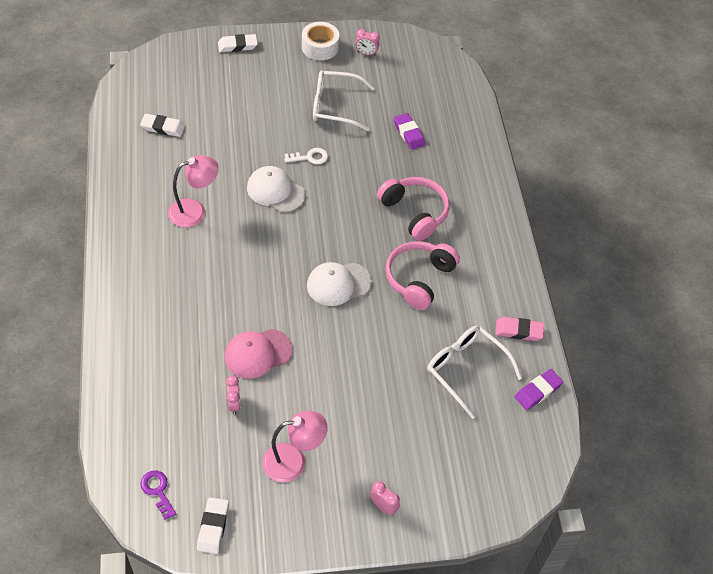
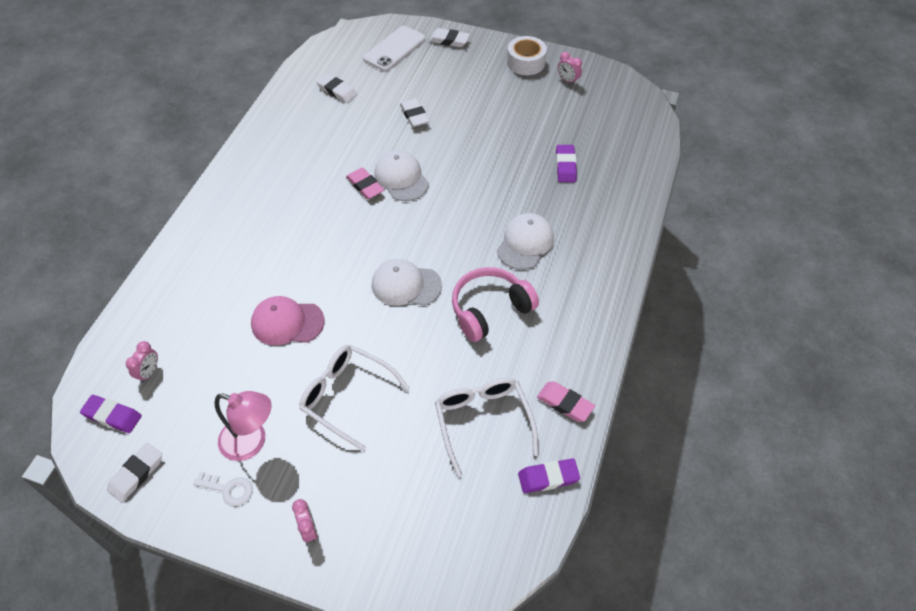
camera: 30 degrees right, 0 degrees up
(157, 491) = (112, 416): purple key -> purple eraser
(191, 69) = (394, 49): none -> white phone
(195, 211) = (316, 171): pink lamp -> none
(234, 404) = (234, 362): pink clock -> pink clock (149, 372)
(248, 209) = (365, 186): none -> pink eraser
(251, 129) = (414, 115): none -> white eraser
(310, 157) = (453, 158): white key -> white key (228, 489)
(334, 106) = (506, 118): white glasses -> white glasses (346, 396)
(414, 213) = (525, 243): pink headphones -> white cap

